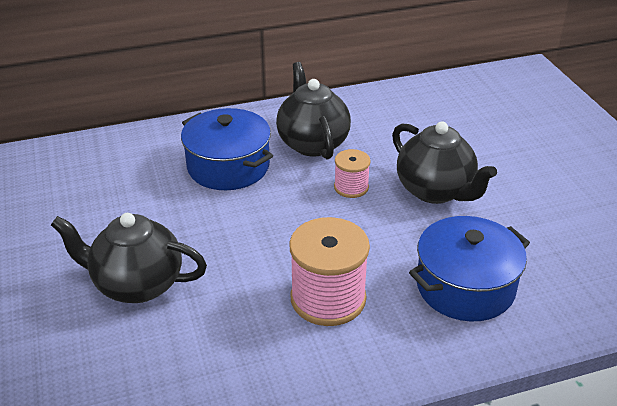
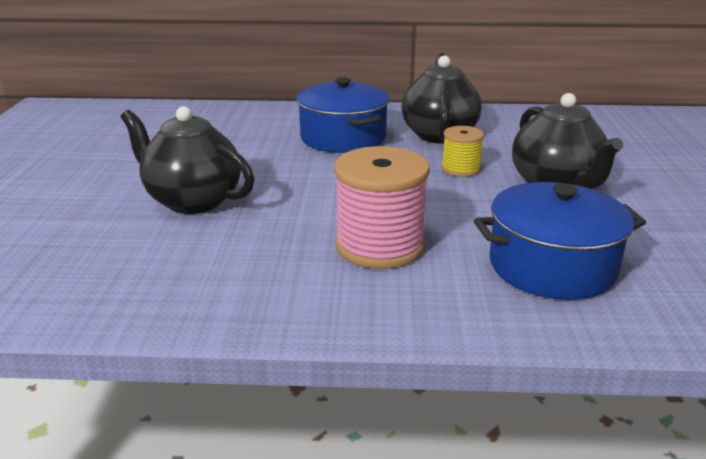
camera: 20 degrees right, 10 degrees down
(351, 187) = (460, 169): pink spool -> yellow spool

